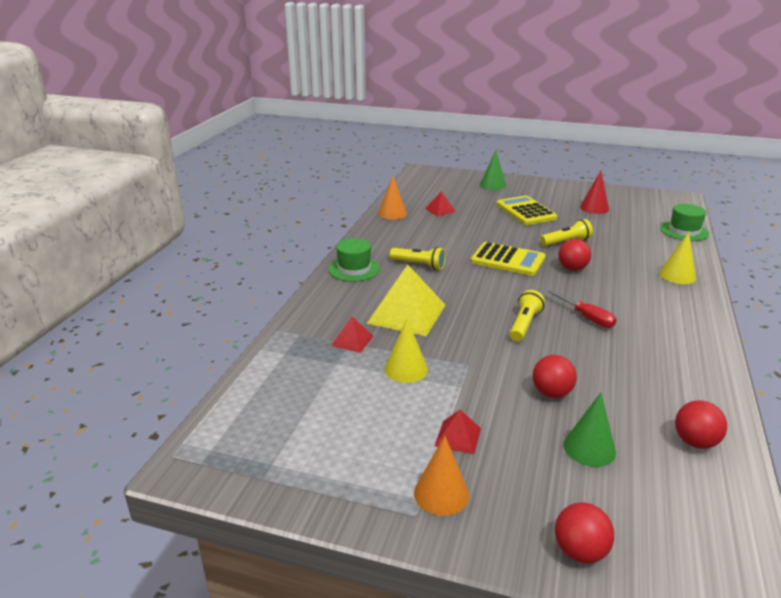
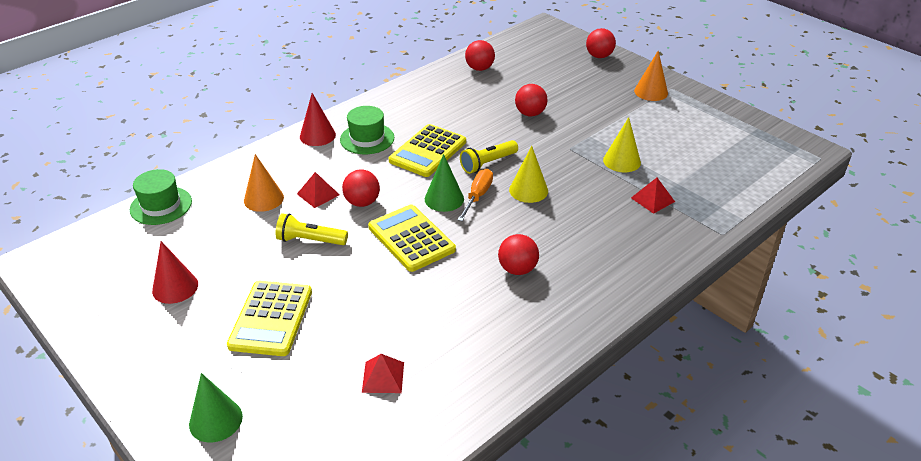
camera: 150 degrees left, 10 degrees up
(354, 269) = (599, 291): green hat -> green hat (367, 139)
(392, 213) = (463, 400): orange cone -> orange cone (263, 199)
(406, 314) = (583, 209): yellow pyramid -> none
(419, 265) = (517, 269): yellow flashlight -> red ball
(458, 437) = (619, 111): red pyramid -> red pyramid (318, 194)
(499, 297) = (477, 196): none -> orange screwdriver
(587, 318) = (428, 151): red screwdriver -> yellow calculator
(589, 448) = (544, 84): green cone -> green cone (444, 199)
(677, 275) = (281, 160): yellow cone -> yellow cone (528, 190)
(692, 300) = (317, 135): none -> red cone

